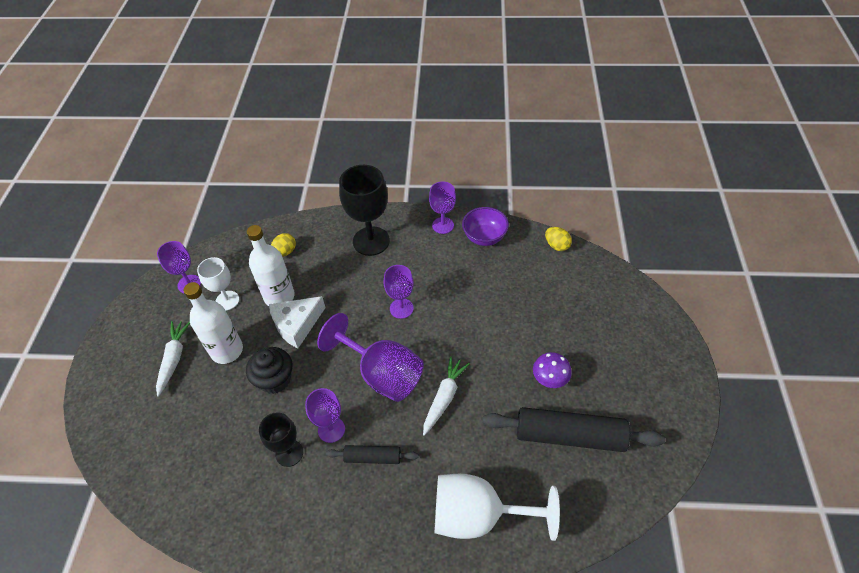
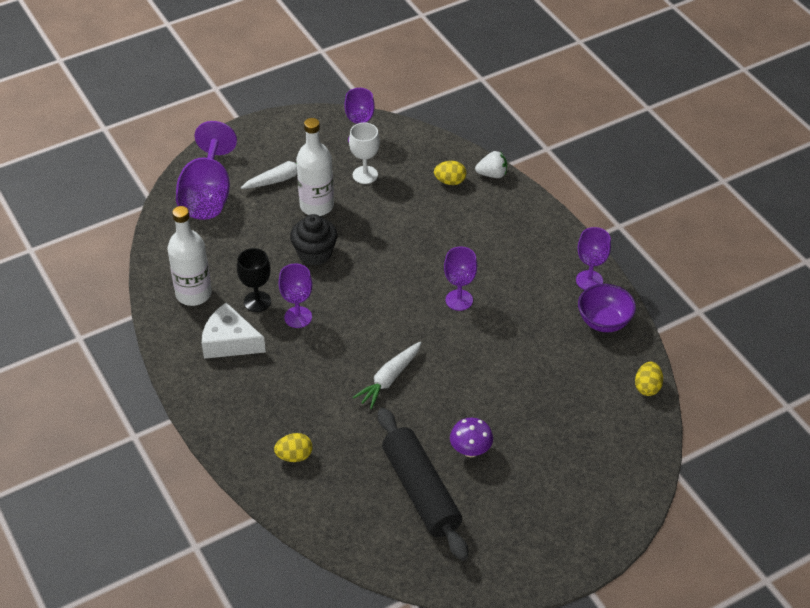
camera: 55 degrees right, 5 degrees down
(279, 296) = (398, 207): white bottle -> white bottle (193, 294)
(297, 324) = (379, 236): white cheese -> white cheese (230, 341)
(301, 225) = (492, 174): none -> white strawberry
(371, 241) = (518, 236): black goblet -> none
(372, 457) = (293, 358): black rolling pin -> none
(382, 374) = (377, 323): purple goblet -> purple goblet (208, 195)
(444, 397) = (389, 379): white carrot -> white carrot turned 135 degrees clockwise
(478, 515) = (294, 456): white goblet -> yellow egg

